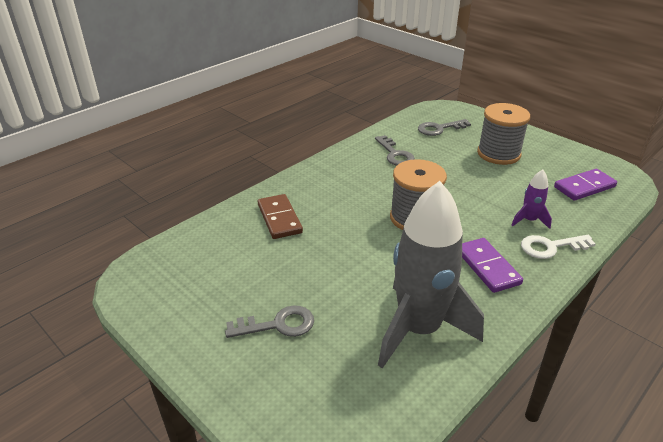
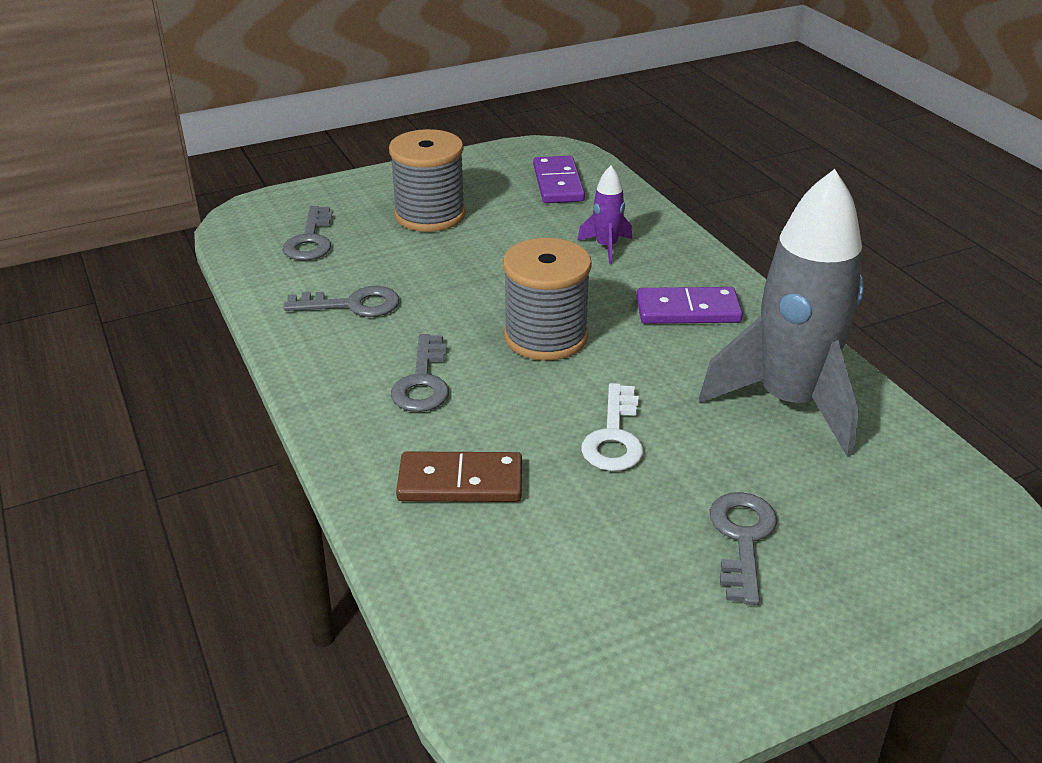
camera: 70 degrees left, 0 degrees up
(348, 189) = (422, 381): none -> grey key
(550, 247) = (669, 251): white key -> white key (614, 437)

